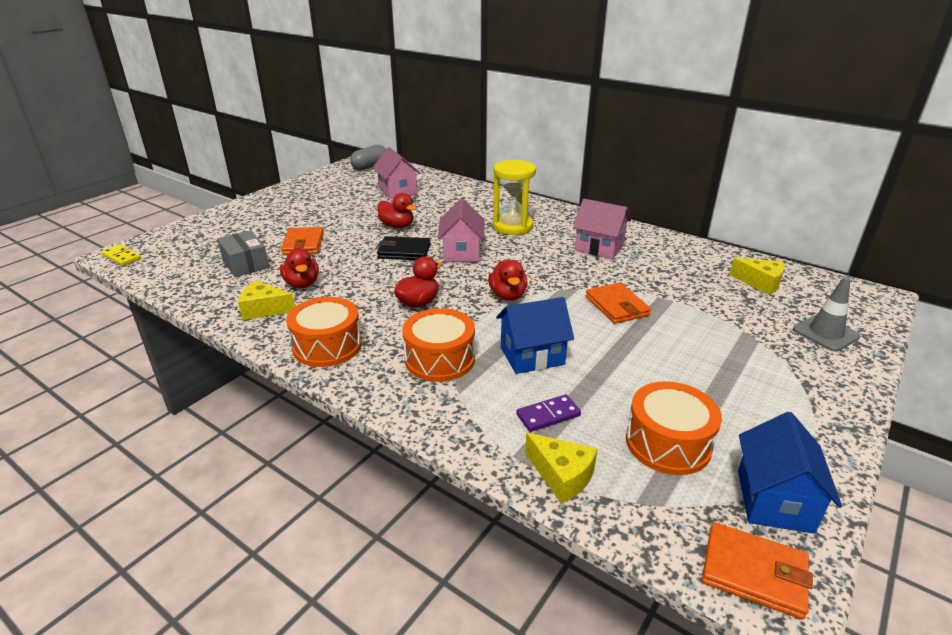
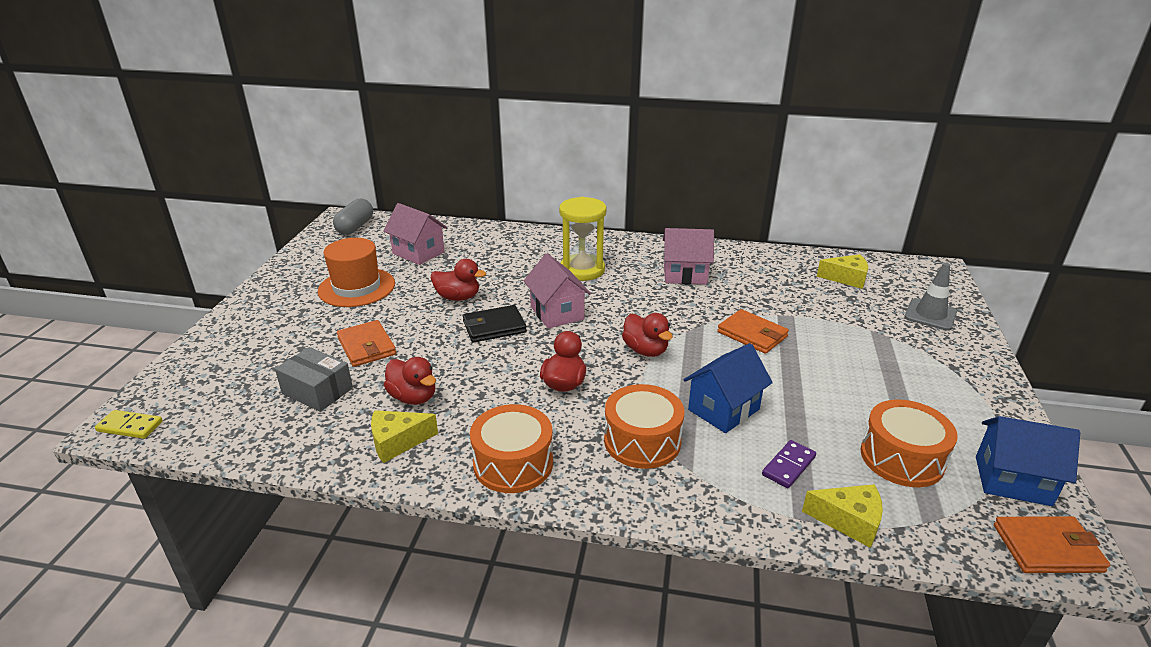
camera: 25 degrees left, 0 degrees up
(333, 205) = (356, 287): none -> orange hat
(774, 500) = (1012, 480): blue house -> blue house turned 60 degrees counterclockwise

